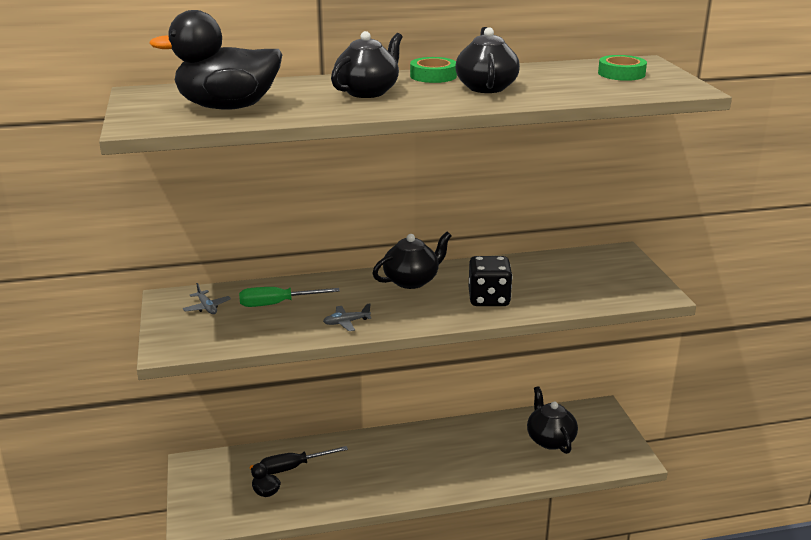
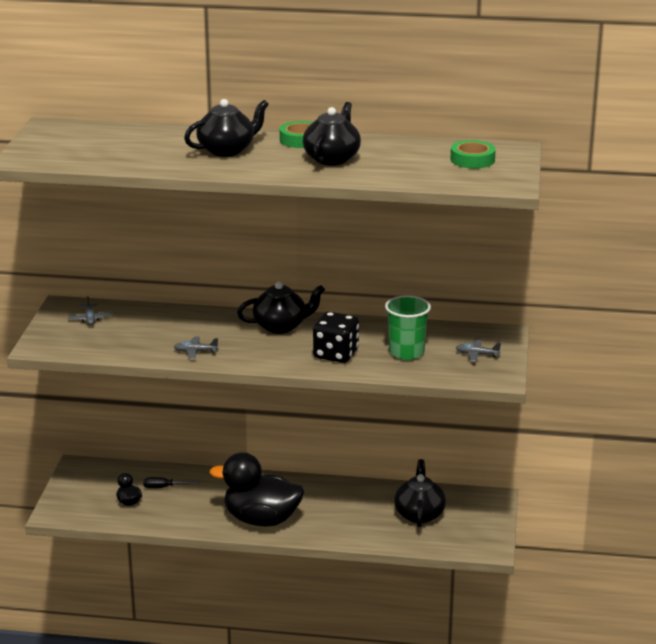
camera: 20 degrees right, 0 degrees up
(227, 107) = (102, 150): black duck -> black duck (261, 519)
(277, 304) = (149, 326): green screwdriver -> none
(293, 467) = (164, 487): black screwdriver -> black screwdriver, size x0.66
(553, 285) = (406, 352): none -> green cup
(617, 275) = (477, 354): none -> grey plane

